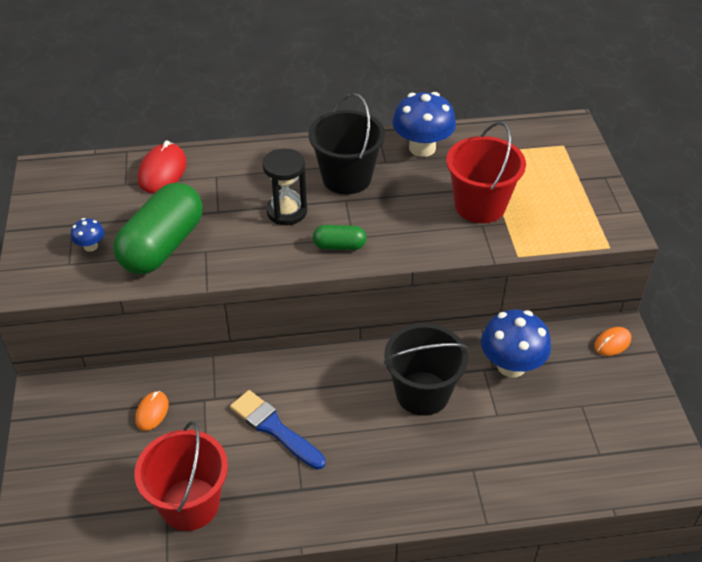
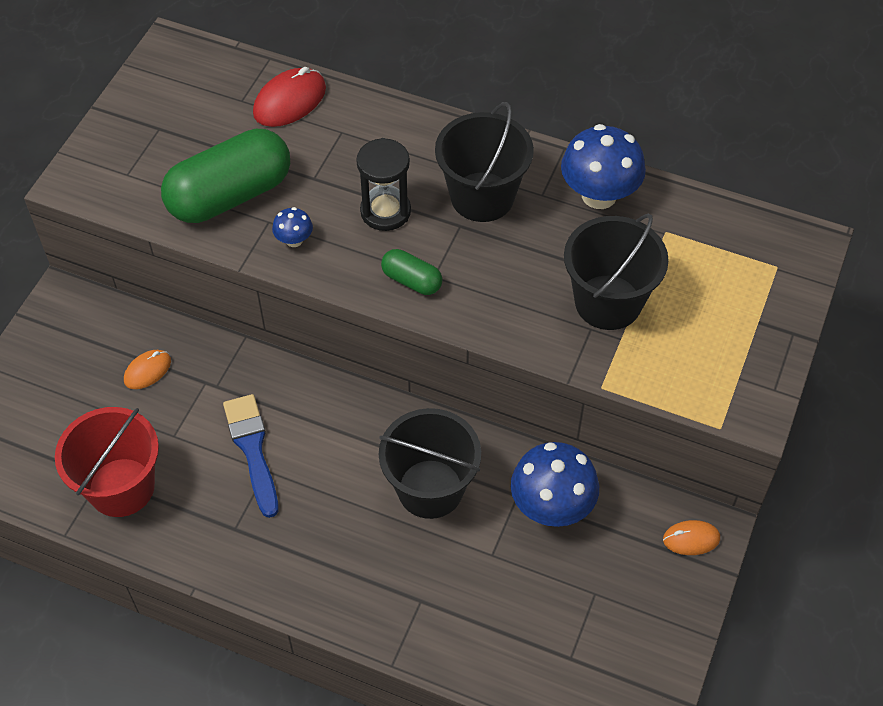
camera: 30 degrees right, 10 degrees up
(91, 246) = (160, 163): blue mushroom -> blue mushroom (294, 240)
(480, 205) = (608, 302): red bucket -> black bucket

